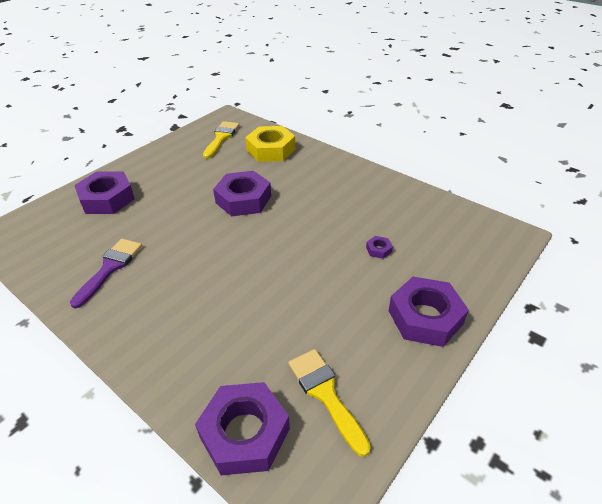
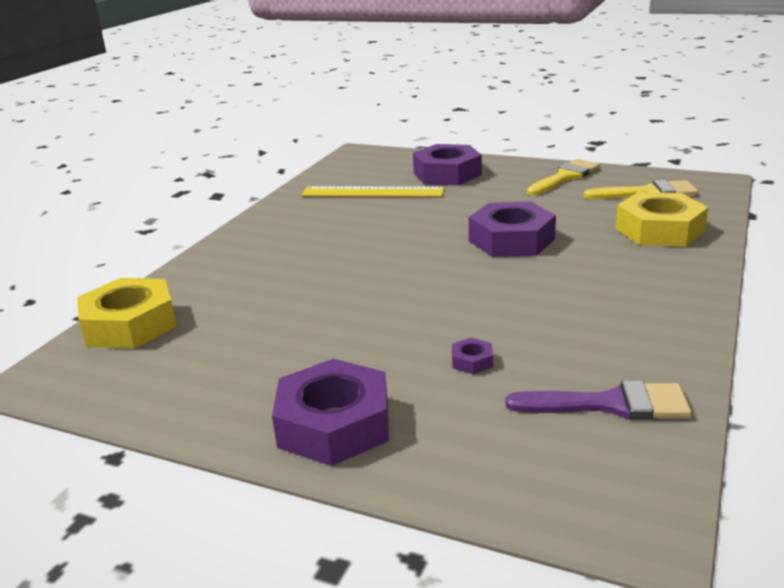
camera: 75 degrees right, 15 degrees down
(101, 242) = (372, 192): none -> yellow ruler
(110, 268) = (336, 206): purple brush -> purple brush (610, 404)
(245, 433) = (130, 325): purple nut -> yellow nut
(325, 394) = (181, 362): yellow brush -> yellow brush (565, 177)

